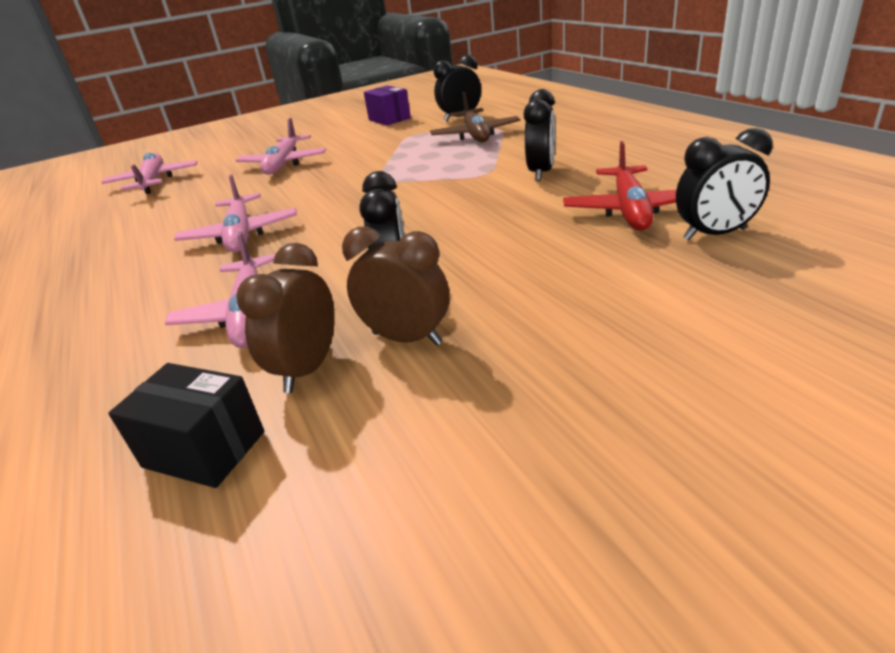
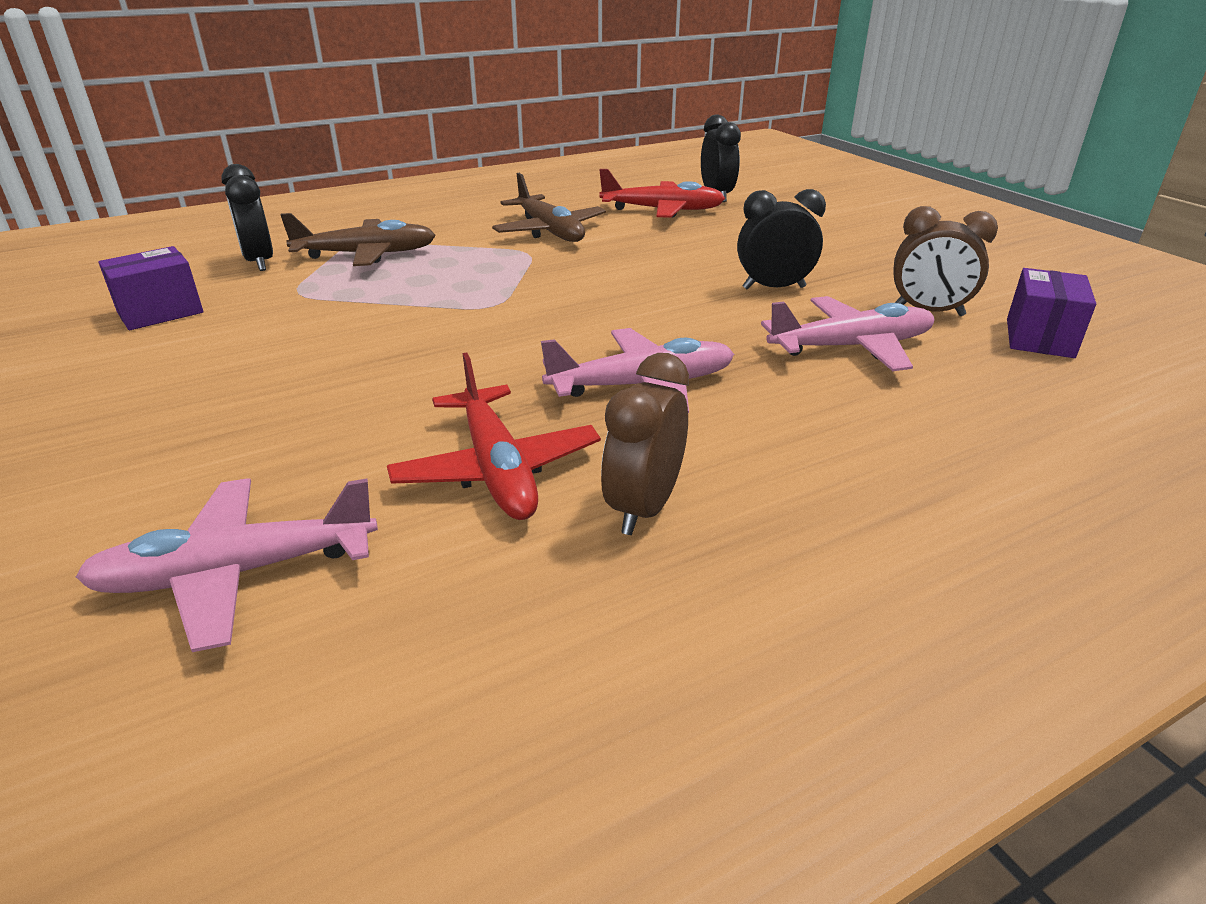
camera: 95 degrees left, 0 degrees up
(183, 210) = (497, 468): none -> red plane
(204, 449) = (1039, 338): black box -> purple box
(284, 163) = (316, 392): pink plane -> none
(407, 338) = (874, 280): brown clock -> brown clock (644, 508)
(541, 173) = (549, 231): black clock -> brown plane

